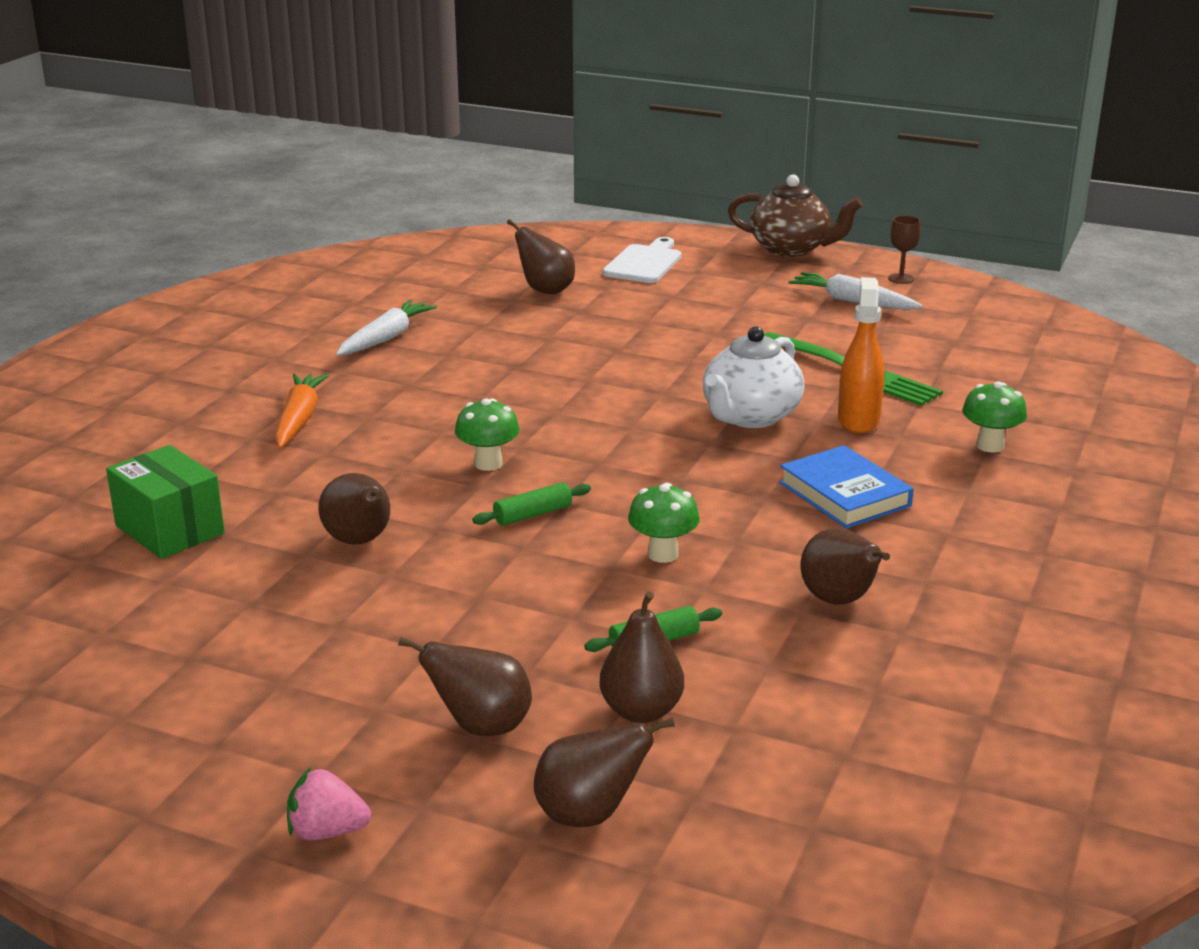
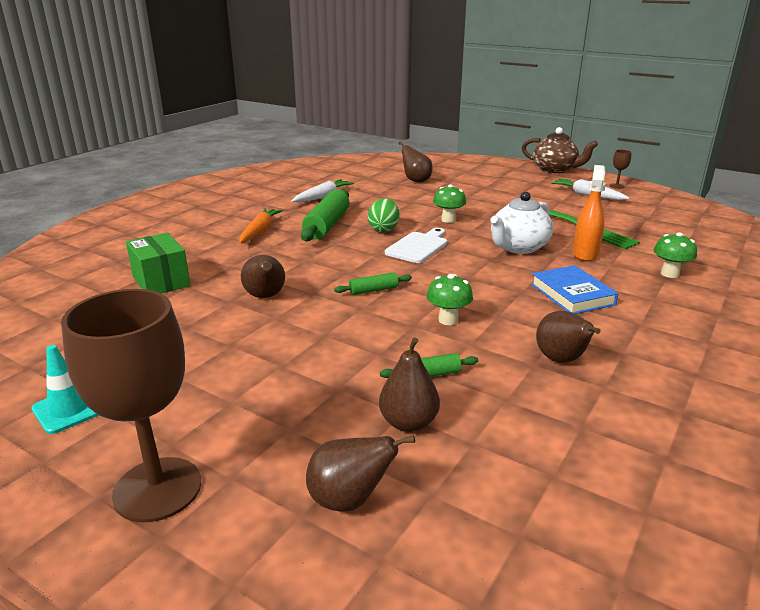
camera: 10 degrees right, 0 degrees up
(138, 745) = (69, 409): none -> turquoise traffic cone
(327, 832) = (157, 489): pink strawberry -> brown goblet
(414, 397) = (327, 225): none -> green rolling pin
(481, 726) = (295, 421): brown pear -> none
(488, 464) = (356, 261): green mushroom -> green mushroom (448, 220)
(516, 399) = (383, 229): none -> green egg
(644, 263) = (472, 171): white cutting board -> white cutting board (418, 246)

